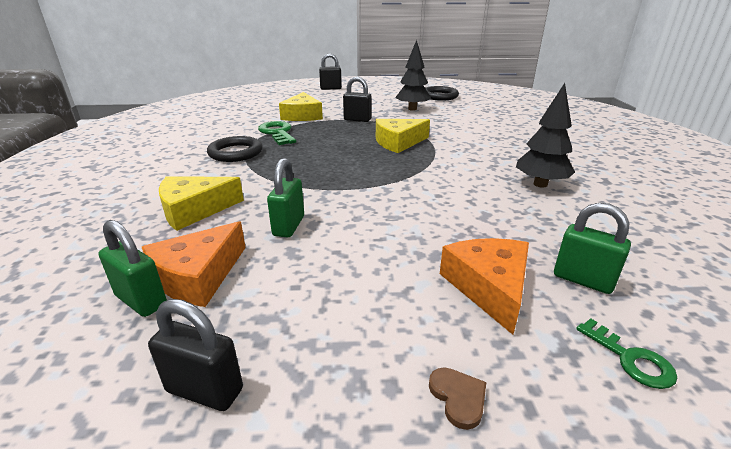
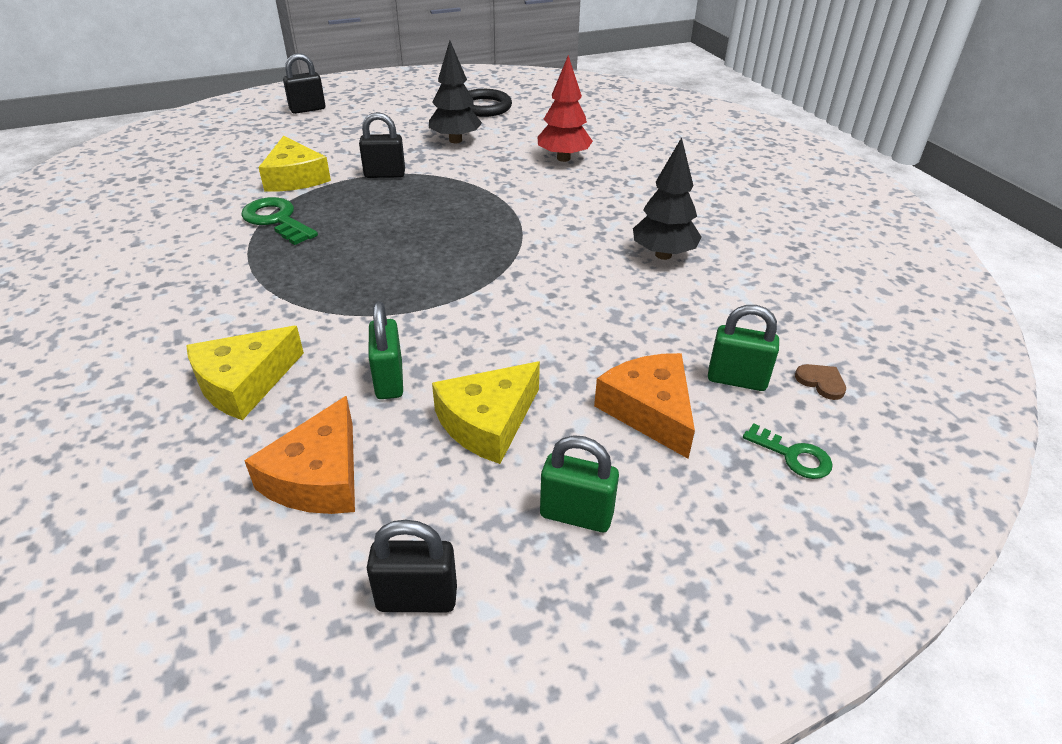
camera: 20 degrees left, 10 degrees up
(141, 300) = (270, 524): green padlock -> green padlock (576, 515)
(235, 153) = (235, 270): black ring -> none
(398, 142) = (464, 212): yellow cheese -> yellow cheese (487, 422)
(458, 397) = (659, 534): brown heart -> brown heart (821, 382)
(482, 124) = (563, 158): none -> red tree

